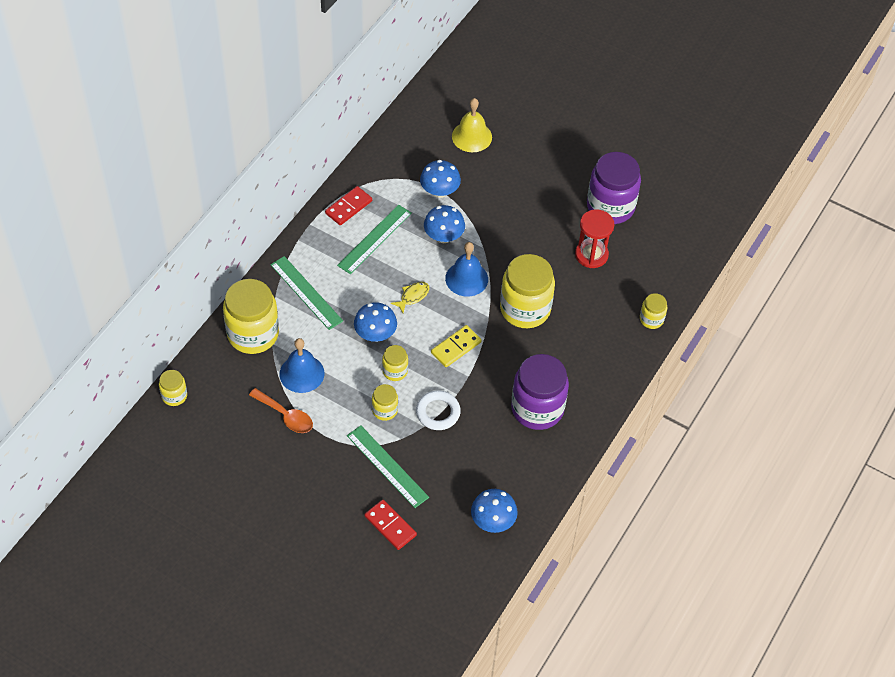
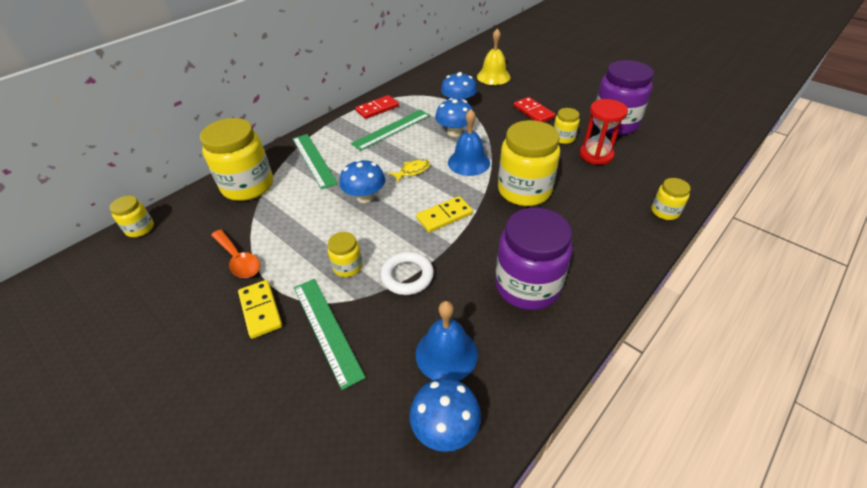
camera: 15 degrees right, 10 degrees down
(302, 373) = (276, 222): blue bell -> blue bell (446, 353)
(327, 458) = (260, 310): none -> yellow domino
(390, 526) = (299, 411): red domino -> red domino (533, 112)
(395, 371) = (373, 230): yellow jar -> yellow jar (563, 138)

